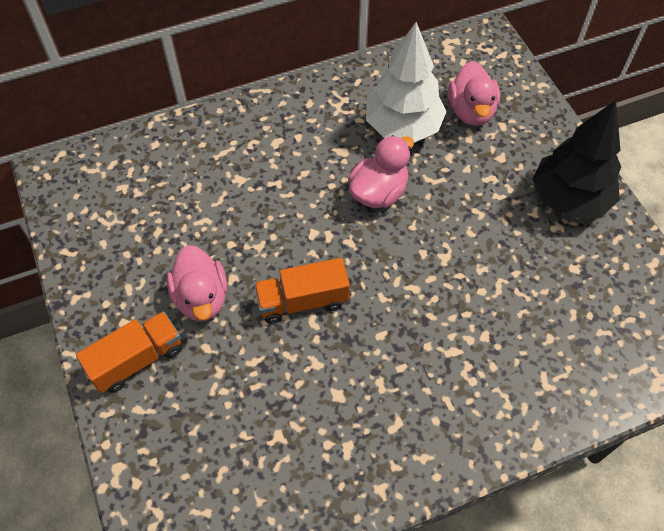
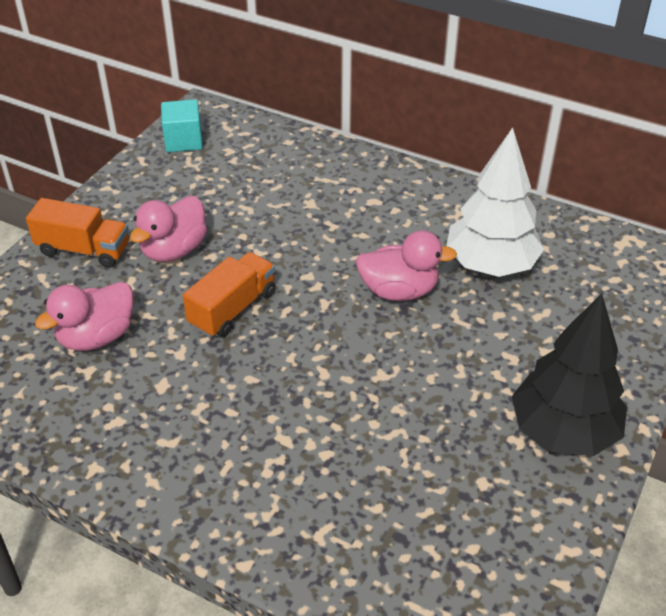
camera: 50 degrees right, 15 degrees down
(75, 208) = (183, 141): none -> turquoise cube
(302, 301) = (233, 309): orange truck -> orange truck turned 90 degrees clockwise
(471, 111) = (572, 299): pink duck -> pink duck (97, 337)

